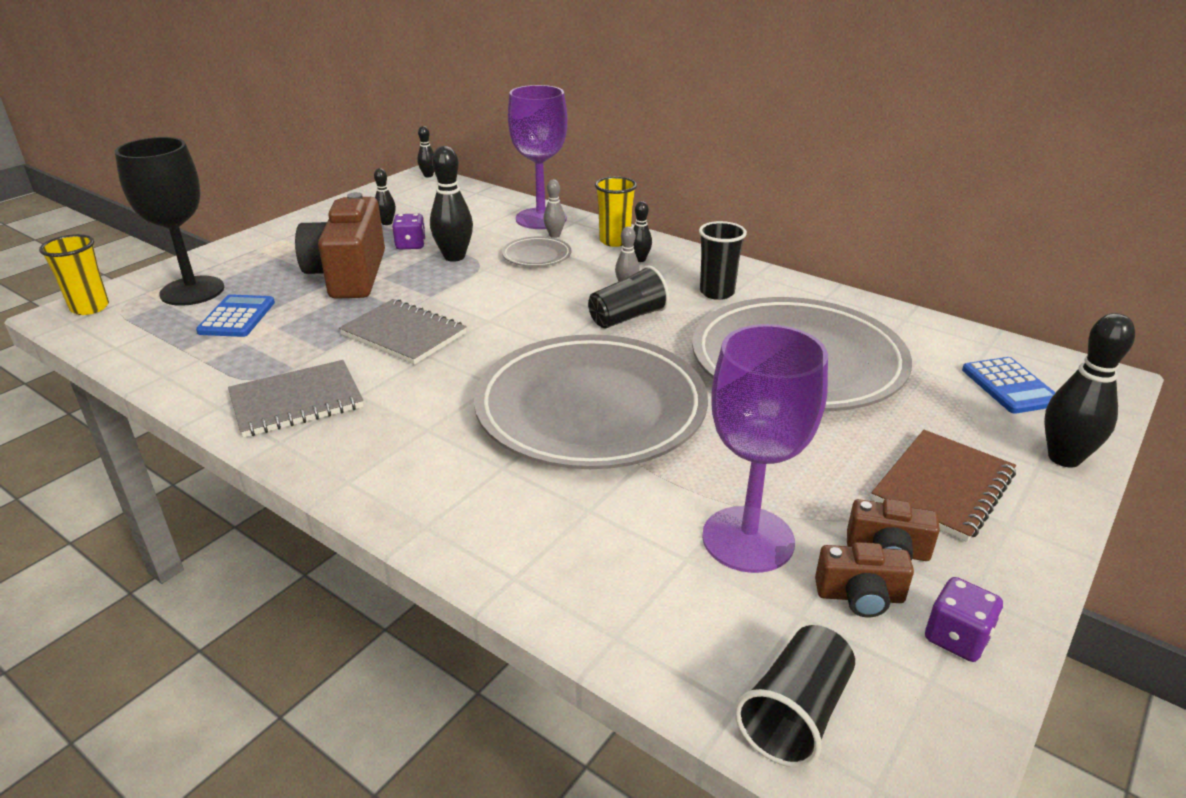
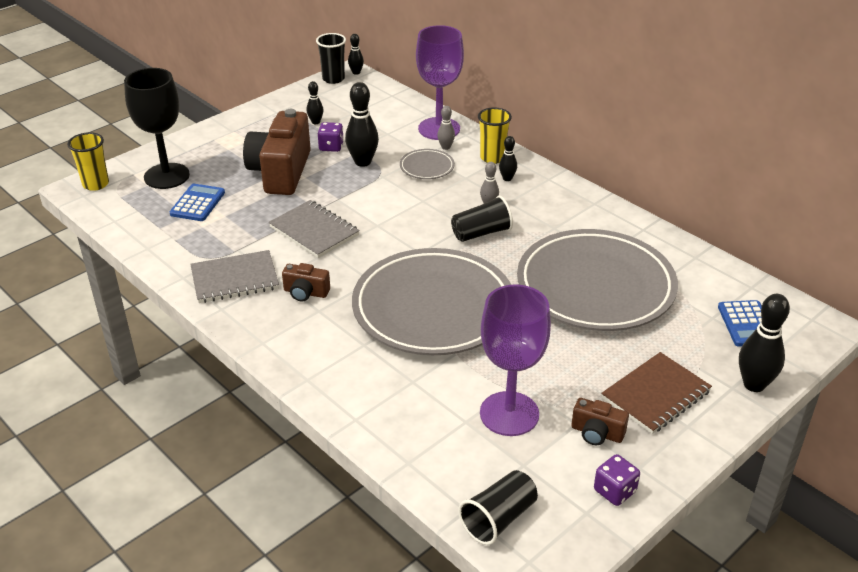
camera: 10 degrees right, 5 degrees up
(717, 292) = (557, 217): black cup -> black cup (333, 79)
(860, 596) = (566, 459): brown camera -> brown camera (305, 293)

